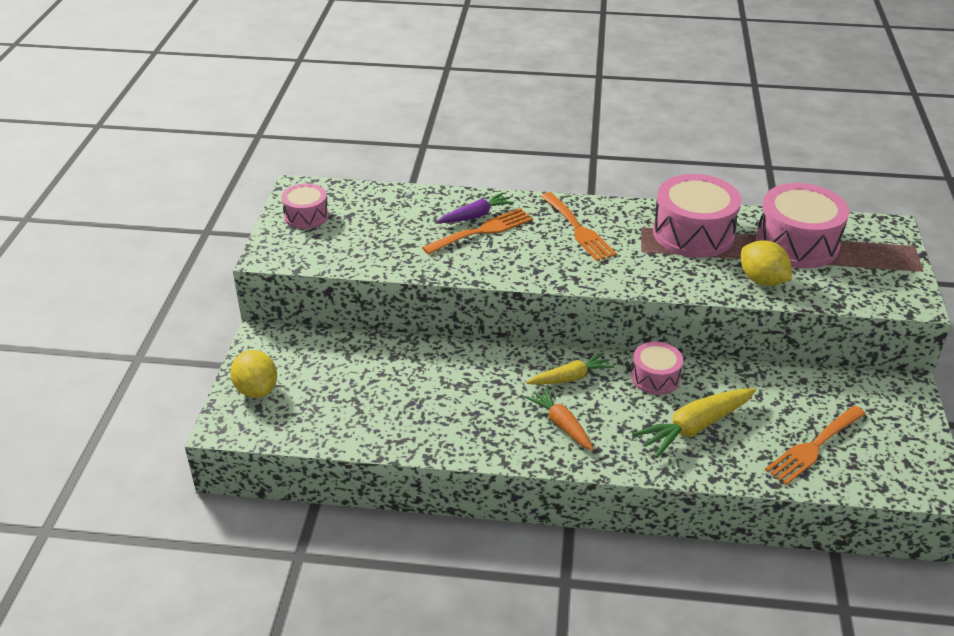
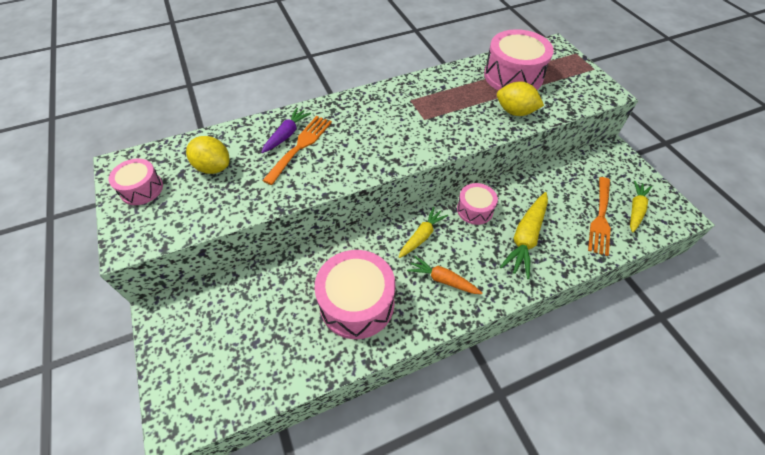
camera: 30 degrees left, 15 degrees up
(256, 390) = (183, 370): yellow lemon -> yellow lemon (213, 167)
(578, 229) = (369, 118): orange fork -> none
(693, 233) = (447, 92): pink drum -> pink drum (357, 303)
(873, 457) = (635, 209): none -> yellow carrot

